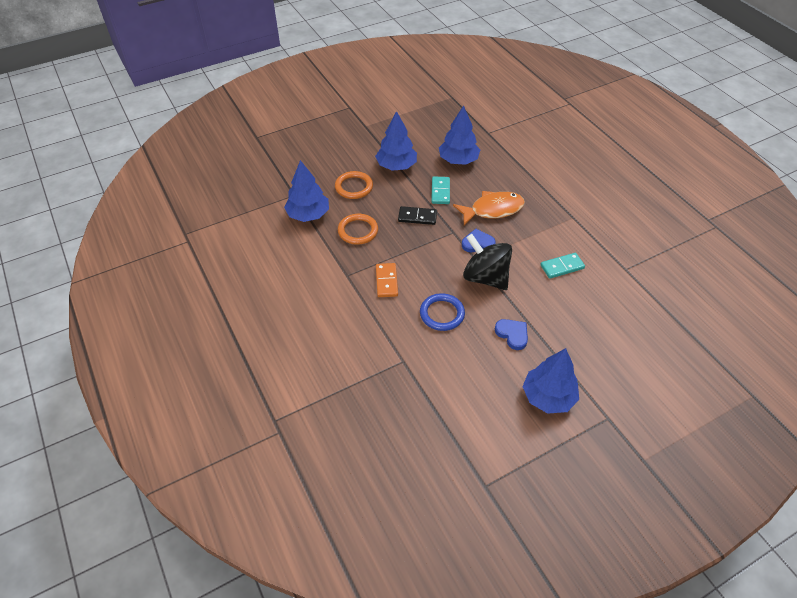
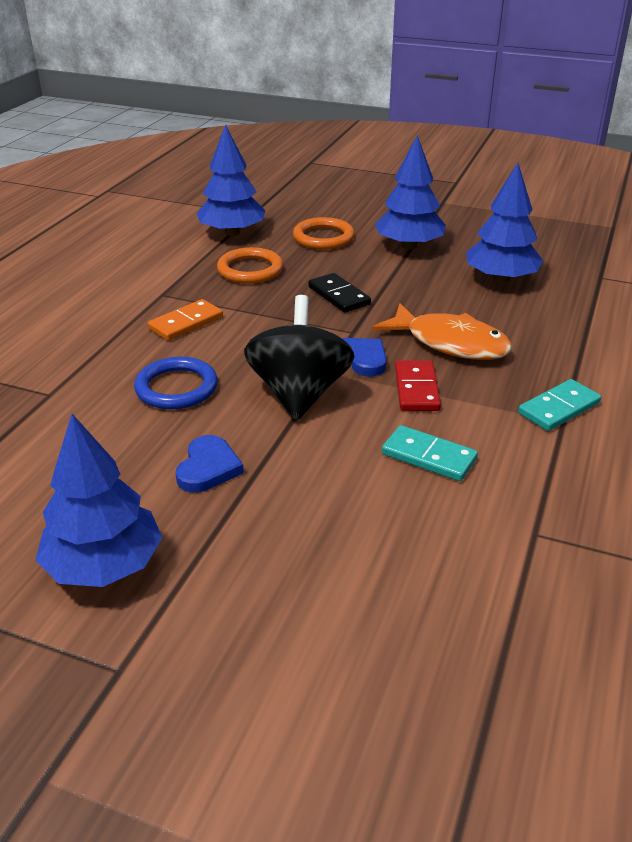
camera: 50 degrees right, 15 degrees down
(440, 192) = (415, 291): turquoise domino -> turquoise domino (559, 408)
(515, 241) = (417, 389): none -> red domino

